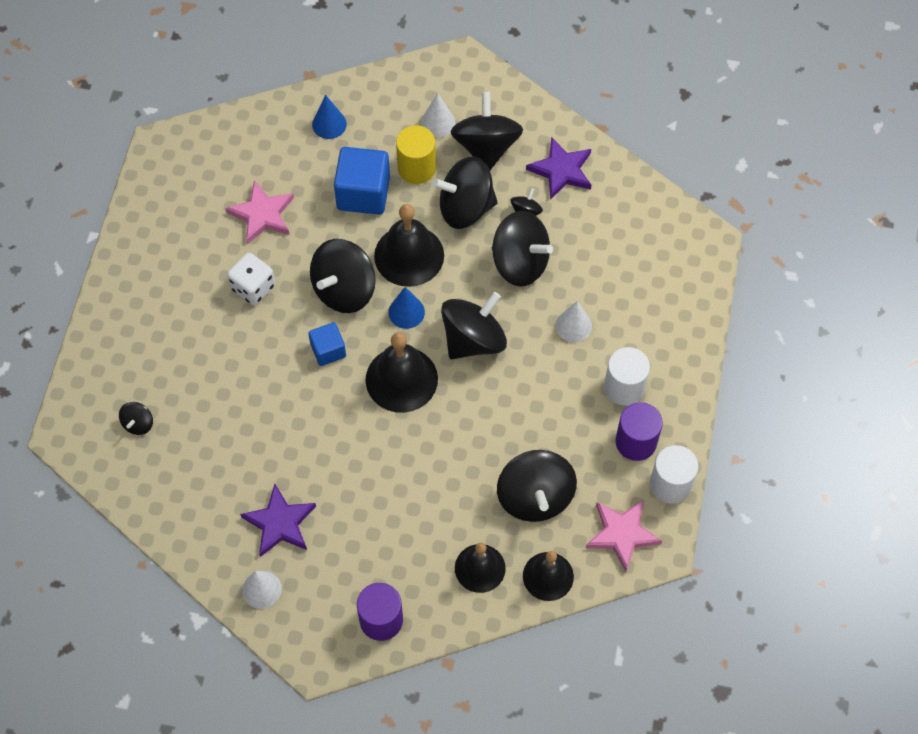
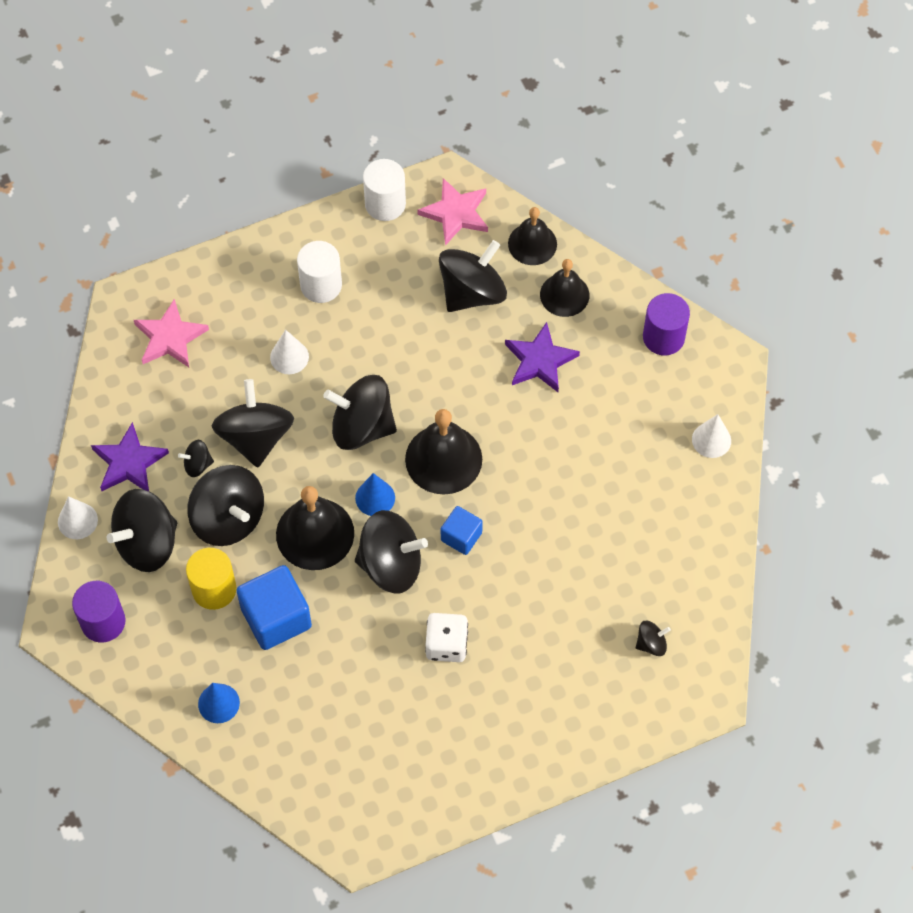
camera: 125 degrees left, 0 degrees up
(262, 214) = (364, 692): pink star -> pink star (170, 337)
(280, 523) = (646, 465): purple star -> purple star (540, 360)
(438, 122) = (147, 604): white cone -> white cone (77, 520)
(636, 442) = (366, 248): purple cylinder -> purple cylinder (103, 622)

